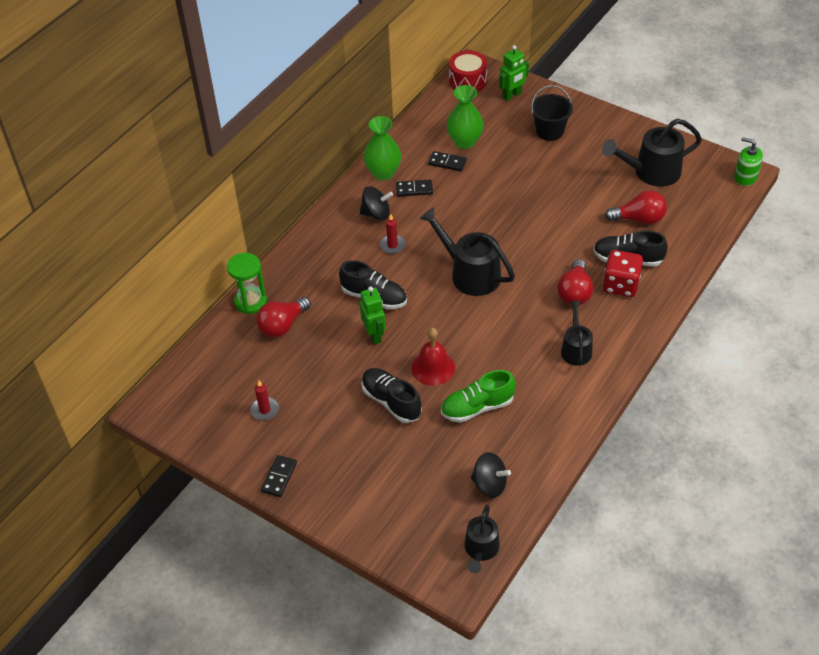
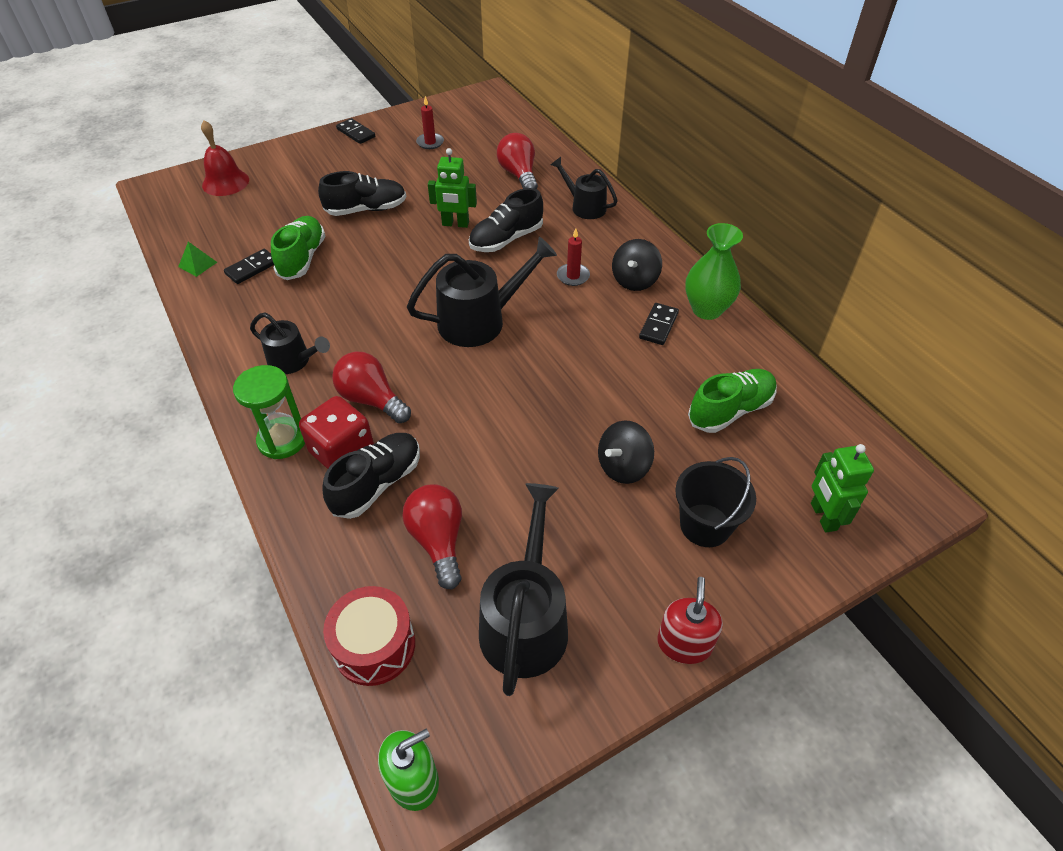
camera: 115 degrees right, 0 degrees up
(250, 301) = (566, 165): green hourglass -> green hourglass (282, 440)
(433, 368) = (377, 247): red bell -> red bell (225, 182)
(447, 163) = (694, 375): black domino -> black domino (252, 268)
(464, 142) = (730, 410): green vase -> green shoe
(468, 80) = (886, 474): red drum -> red drum (374, 645)
(481, 549) = (167, 208): black watering can -> black watering can (585, 207)
(489, 484) = (216, 235): black spinning top -> black spinning top (623, 466)
(530, 472) = (197, 264): none -> green pyramid
(617, 121) = (684, 643): none -> red soap dispenser
(639, 219) = (438, 541): red light bulb -> red light bulb turned 135 degrees clockwise

